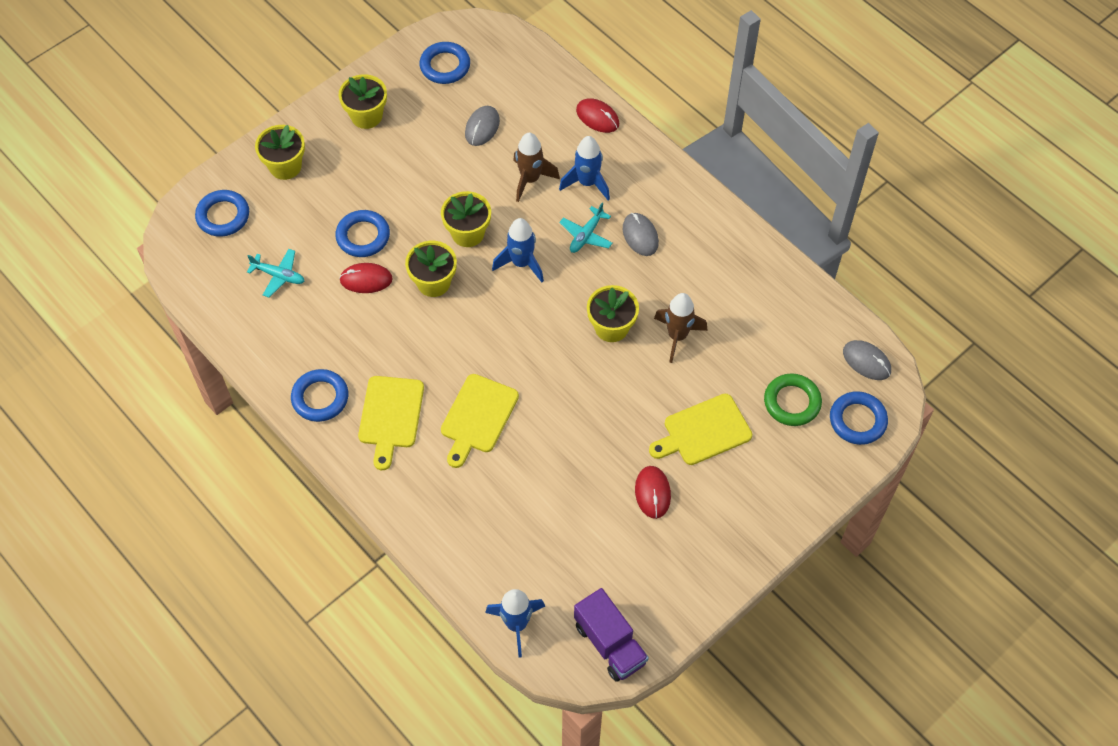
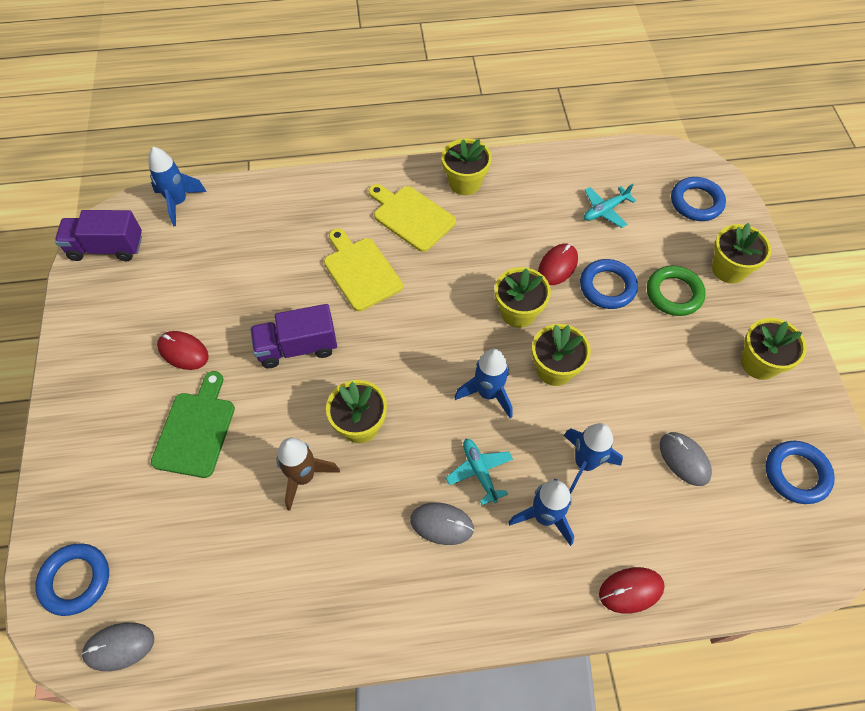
camera: 125 degrees right, 0 degrees up
(320, 398) = (465, 183): blue ring -> yellow flower pot
(530, 179) = (584, 463): brown rocket -> blue rocket
(583, 413) = (297, 347): none -> purple truck
(703, 431) = (195, 430): yellow cutting board -> green cutting board
(792, 402) = (149, 531): green ring -> green ring (674, 293)

